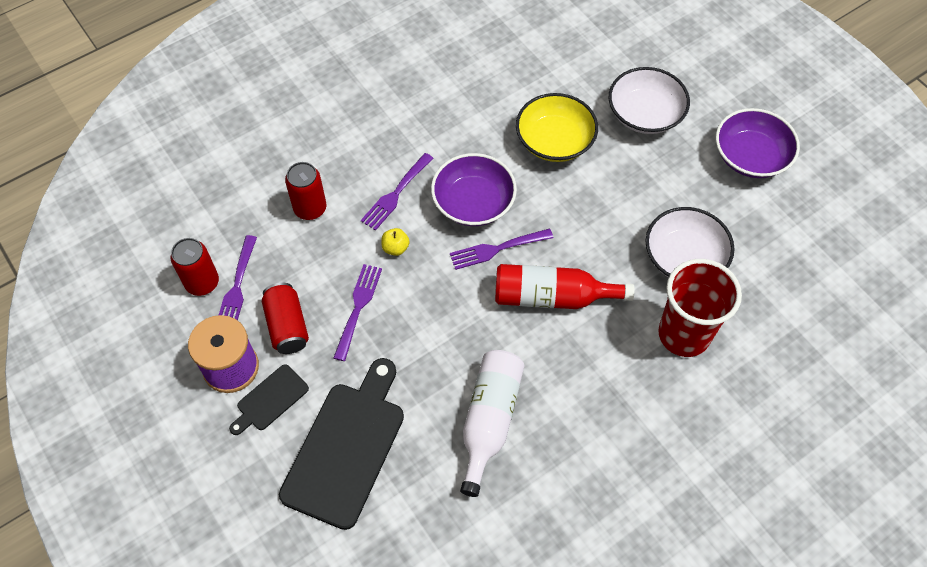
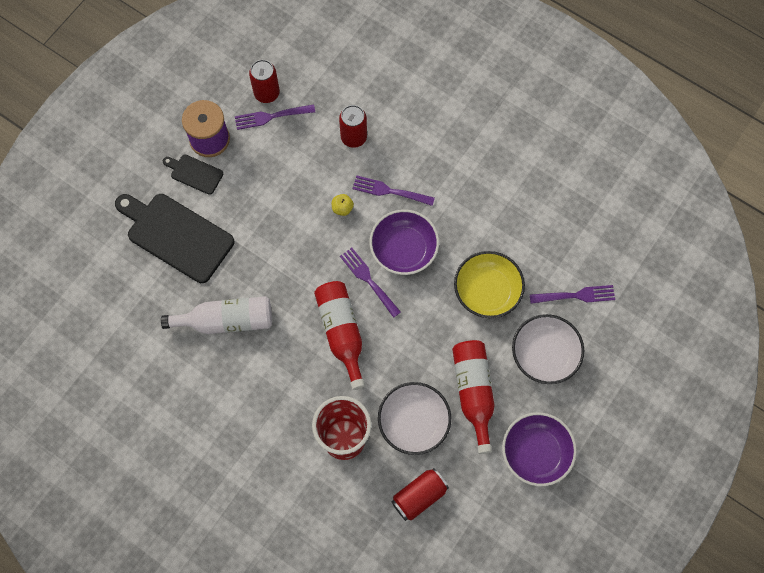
camera: 70 degrees right, 10 degrees up
(287, 326) = (253, 161): red can -> red can (419, 496)
(347, 448) = (176, 235): black cutting board -> black cutting board turned 150 degrees counterclockwise
(358, 308) = (284, 202): purple fork -> purple fork (576, 295)
(667, 190) = (473, 392): none -> red bottle

